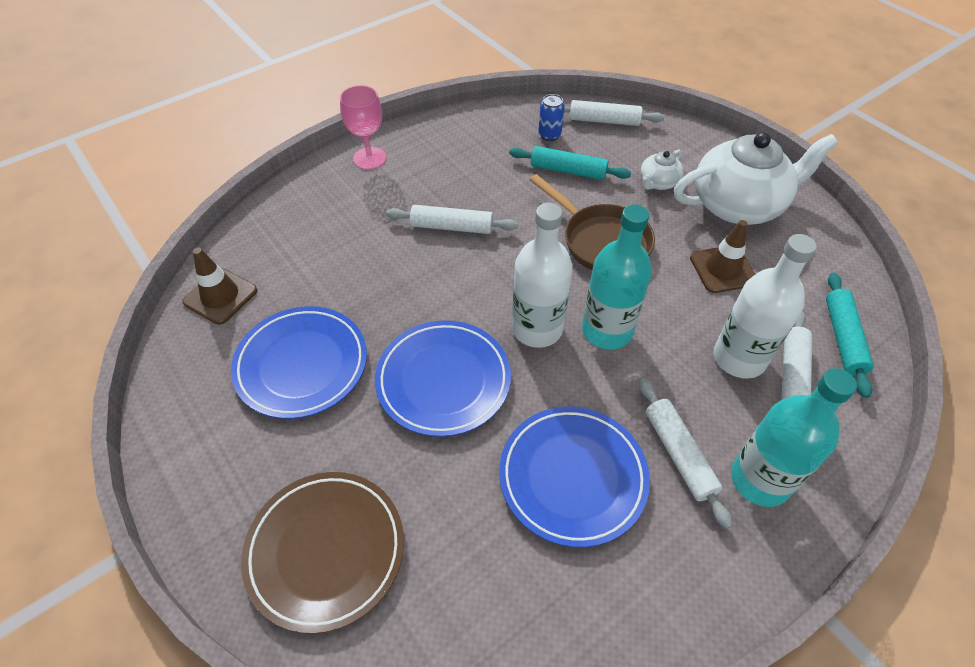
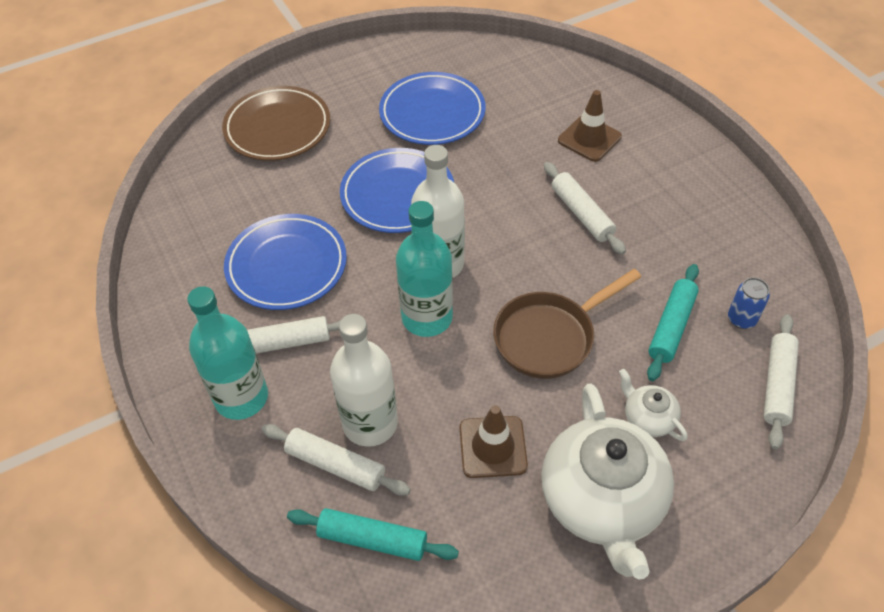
camera: 100 degrees right, 0 degrees up
(220, 296) = (511, 66): brown traffic cone -> brown traffic cone (589, 139)
(369, 158) = (691, 155): pink goblet -> none
(452, 227) = (581, 213): white rolling pin -> white rolling pin turned 45 degrees counterclockwise

